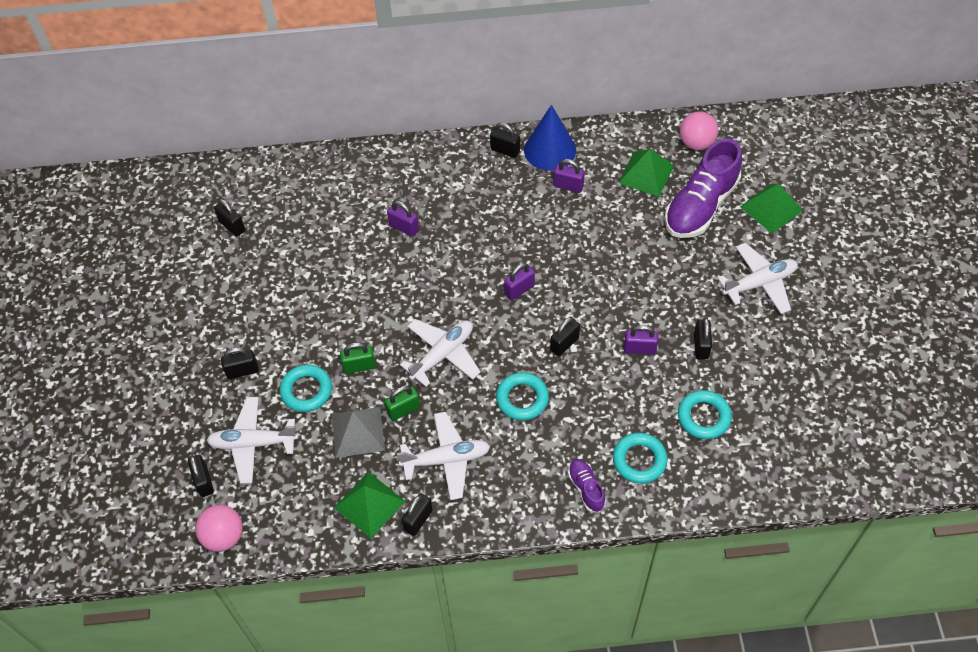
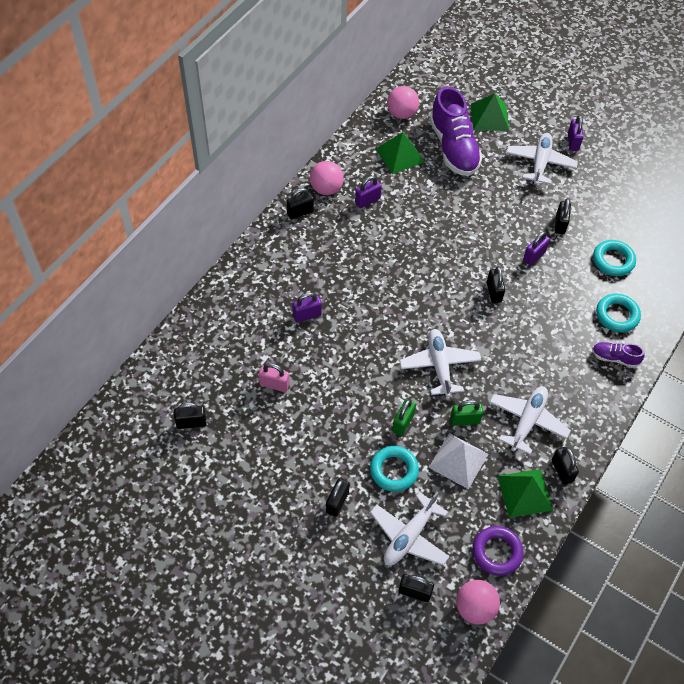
camera: 55 degrees left, 0 degrees up
(291, 519) = (497, 552): none -> purple ring
(315, 253) = (274, 384): none -> pink padlock
(358, 432) = (458, 460): grey pyramid -> white pyramid
(403, 410) = (464, 420): green padlock -> green padlock turned 75 degrees clockwise
(519, 290) = (427, 286): purple padlock -> purple padlock (573, 142)
(522, 399) = (516, 345): turquoise ring -> none
(550, 150) = (326, 189): blue cone -> pink ball
(701, 346) = (560, 224): black padlock -> black padlock turned 60 degrees clockwise

